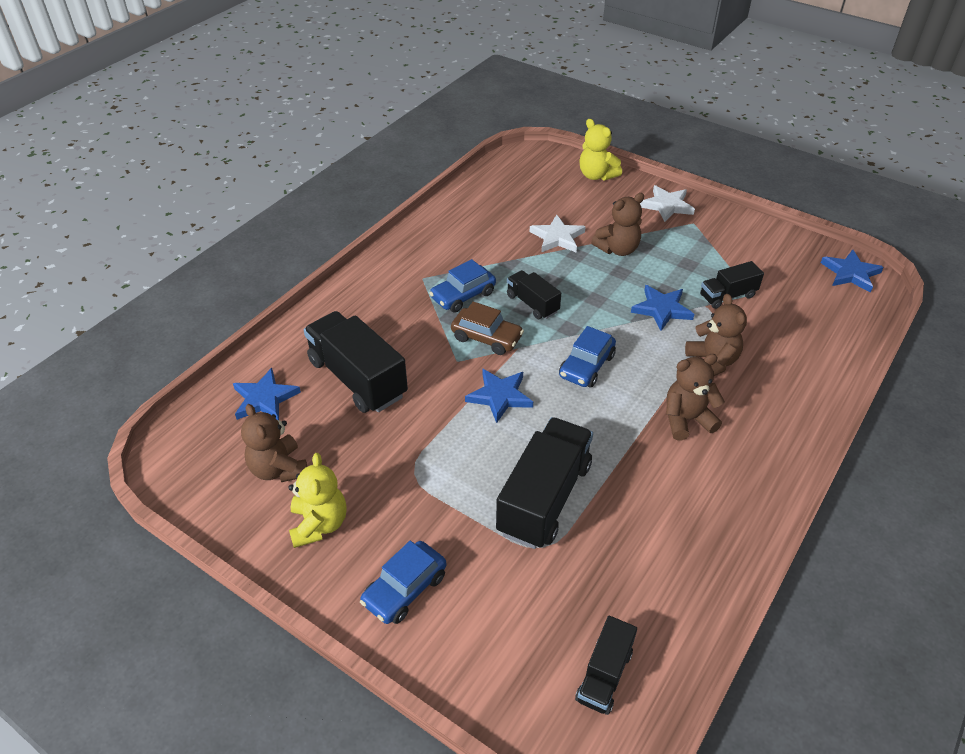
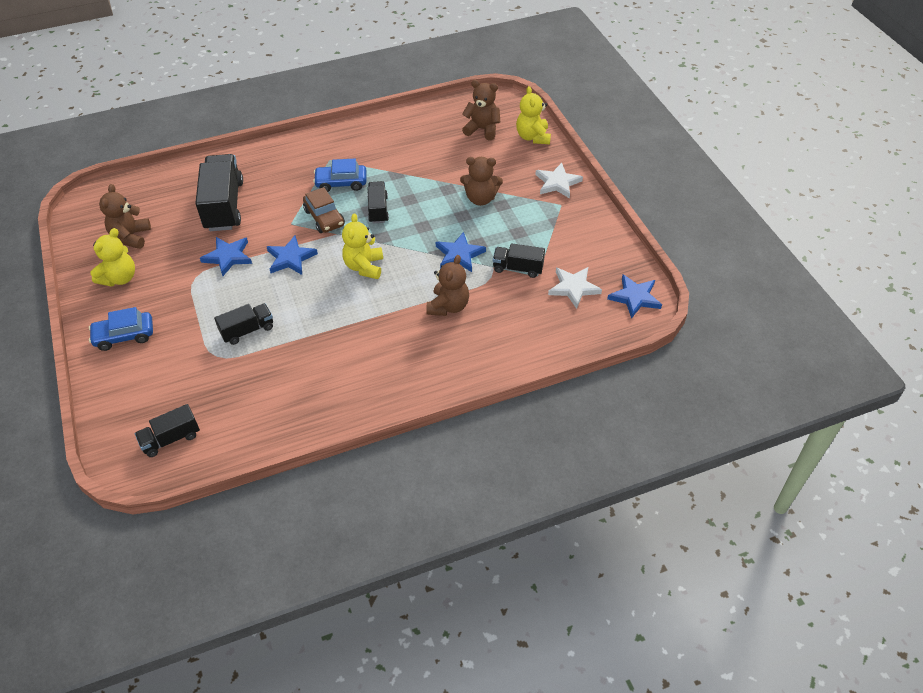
camera: 35 degrees right, 5 degrees up
(265, 398) = (164, 193): blue star -> blue star (228, 257)
(544, 498) = (247, 330): black truck -> black truck, size x0.55
(557, 237) = (449, 171): white star -> white star (573, 288)
(586, 366) = (364, 267): blue car -> yellow teddy bear
(686, 420) = (385, 333): brown teddy bear -> brown teddy bear (482, 129)

